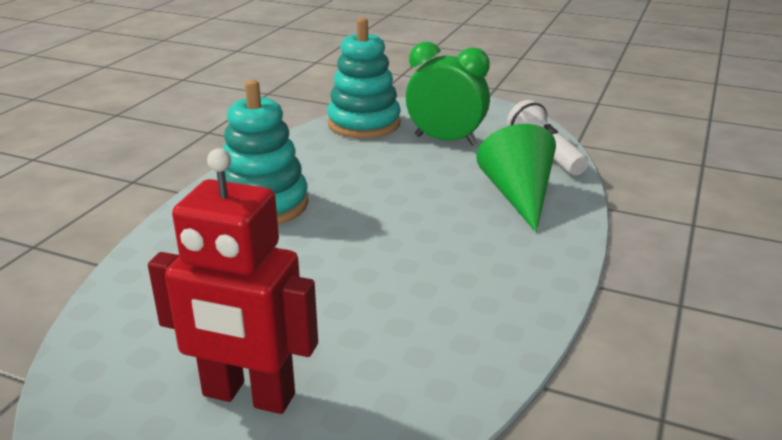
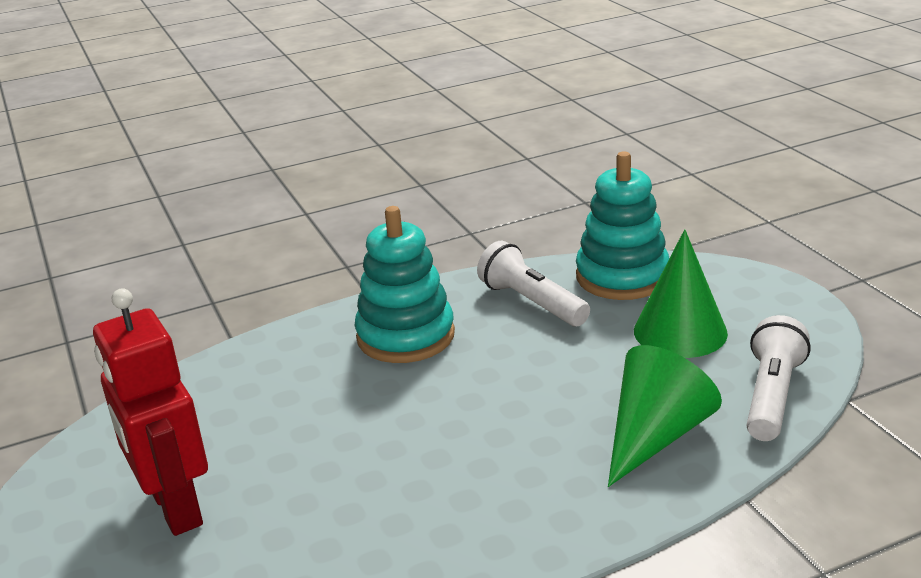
camera: 45 degrees right, 0 degrees up
(326, 155) = (531, 302): none -> white flashlight
(445, 140) = (680, 331): green clock -> green cone

